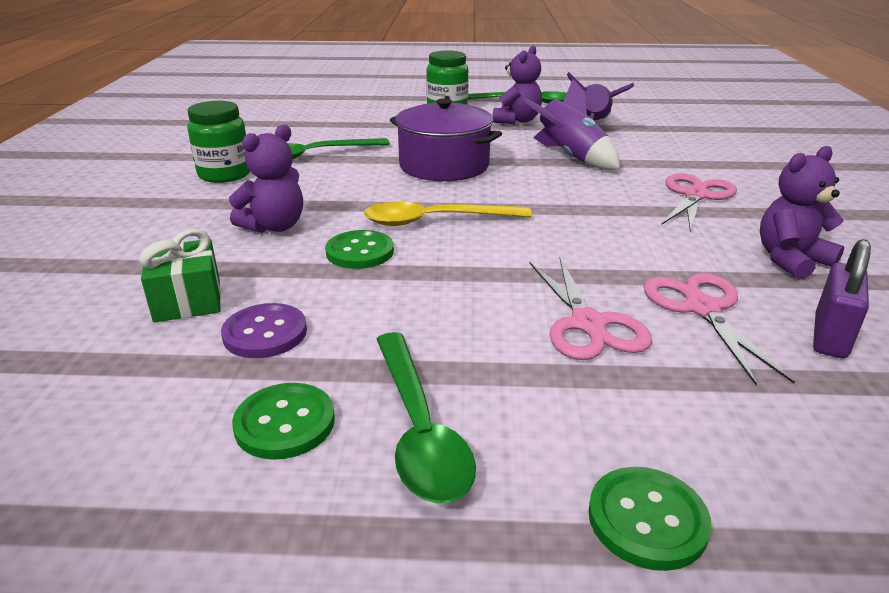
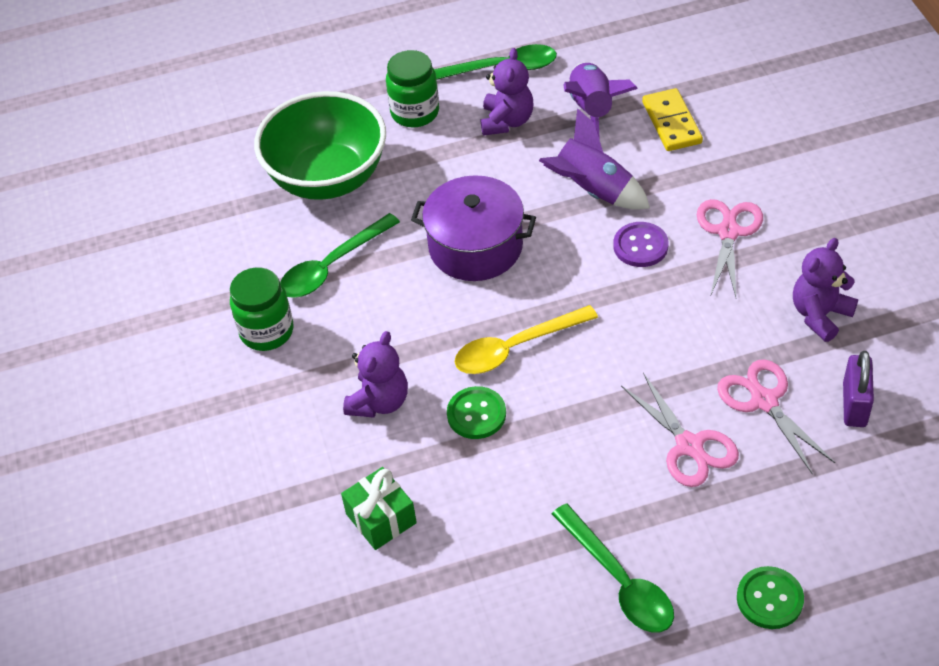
camera: 15 degrees left, 20 degrees up
(265, 333) = (466, 532): purple button -> purple button (640, 246)
(285, 423) = (534, 605): green button -> none
(354, 122) = (328, 178): none -> green bowl
(661, 139) = (672, 123): none -> yellow domino

